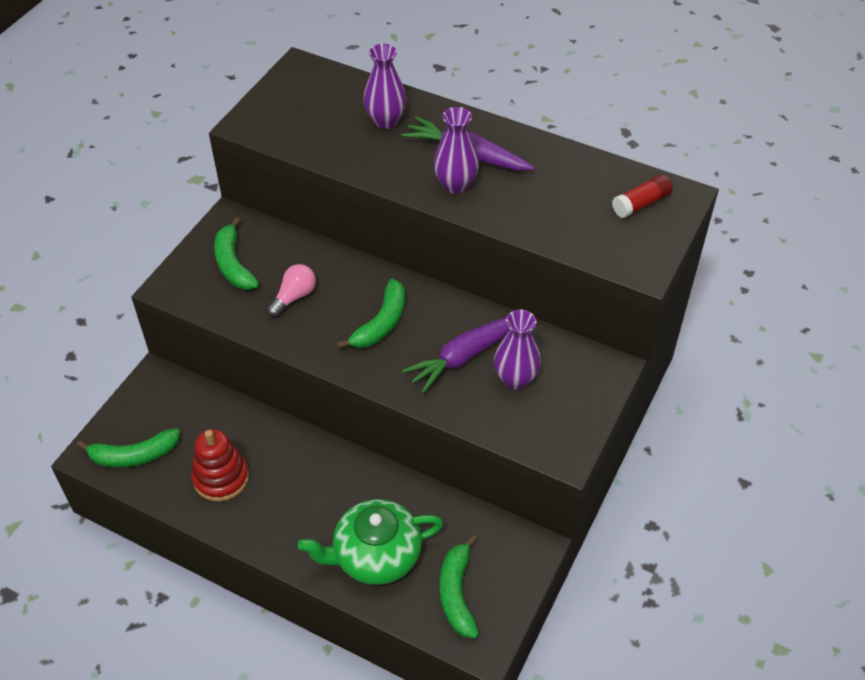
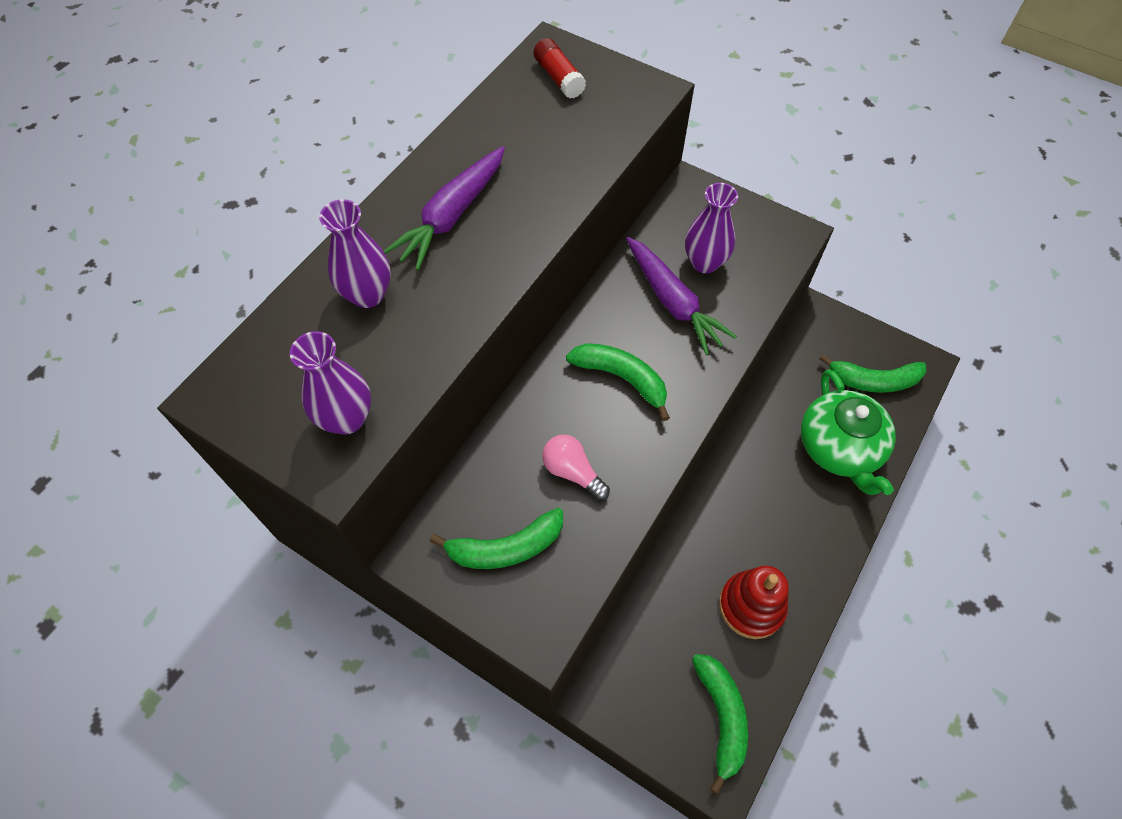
camera: 85 degrees left, 10 degrees up
(455, 185) = (505, 230): purple vase -> purple vase (346, 418)

